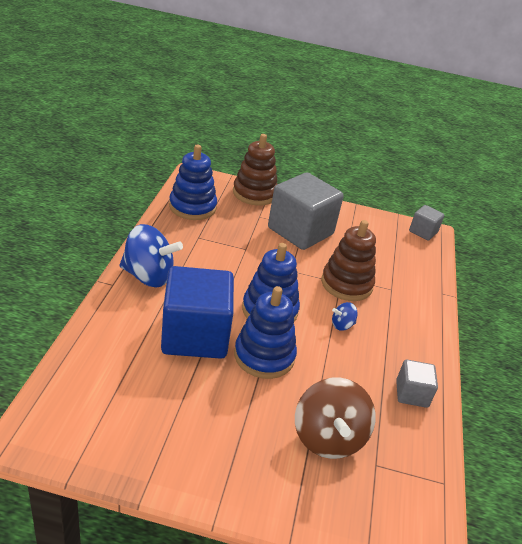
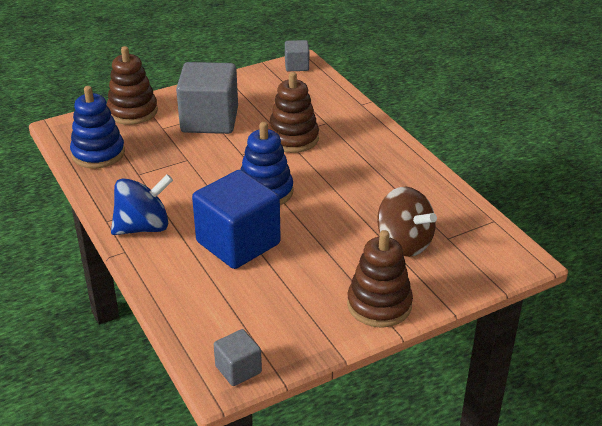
camera: 35 degrees left, 0 degrees up
(233, 477) = (379, 305): none -> brown stacking toy
(264, 356) = (302, 223): blue stacking toy -> none
(342, 325) = (325, 169): blue spinning top -> none
(411, 394) = (419, 183): grey cube -> grey cube (238, 369)

